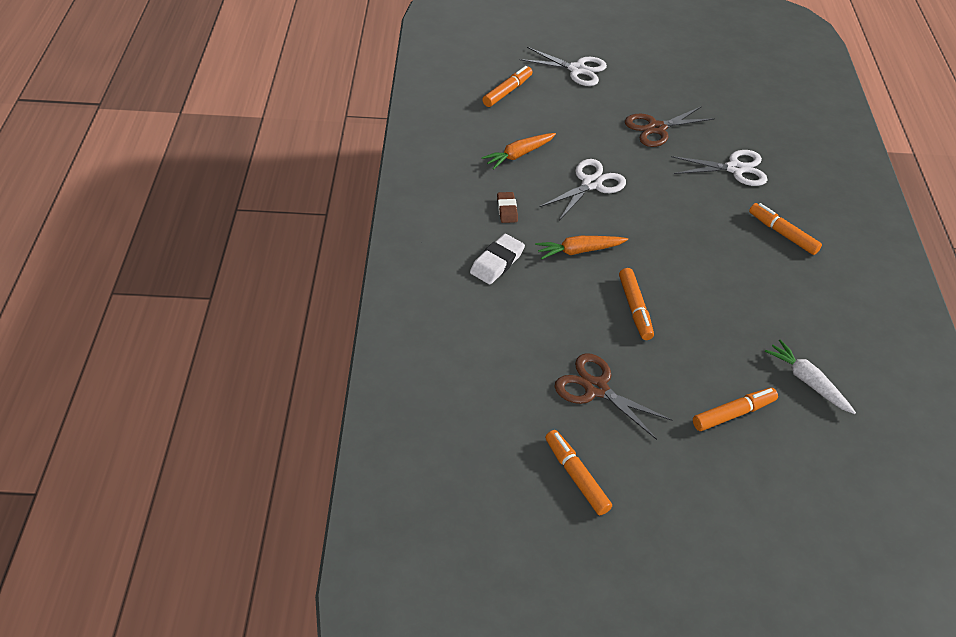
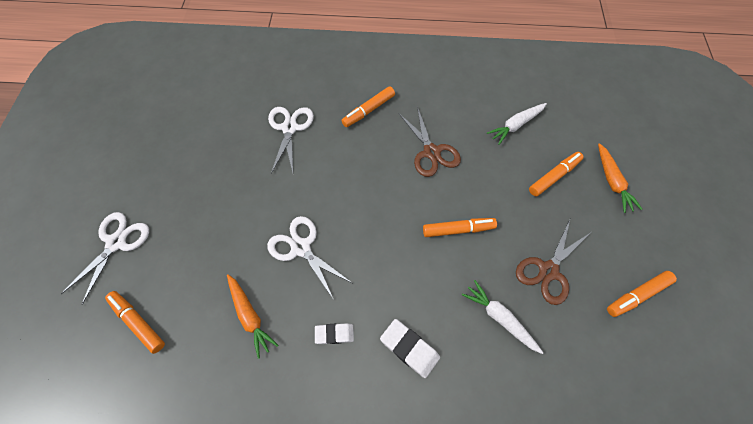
camera: 85 degrees left, 15 degrees up
(507, 210) = (334, 334): brown eraser -> white eraser
(534, 336) = (499, 318): none -> white carrot
(579, 251) = (391, 268): orange carrot -> orange carrot (612, 181)
(656, 128) = (227, 180): brown scissors -> brown scissors (431, 152)
(733, 413) = (553, 176): orange marker -> orange marker turned 75 degrees clockwise

